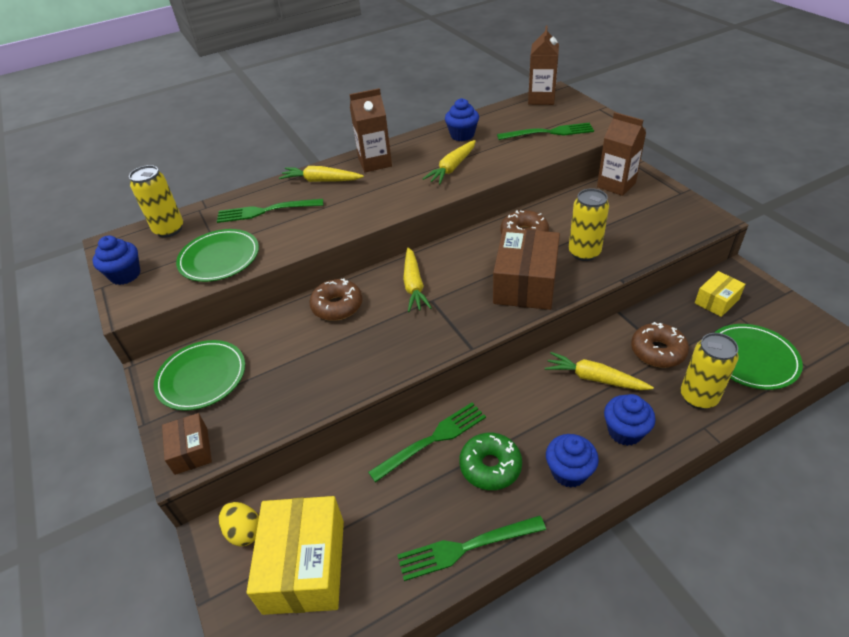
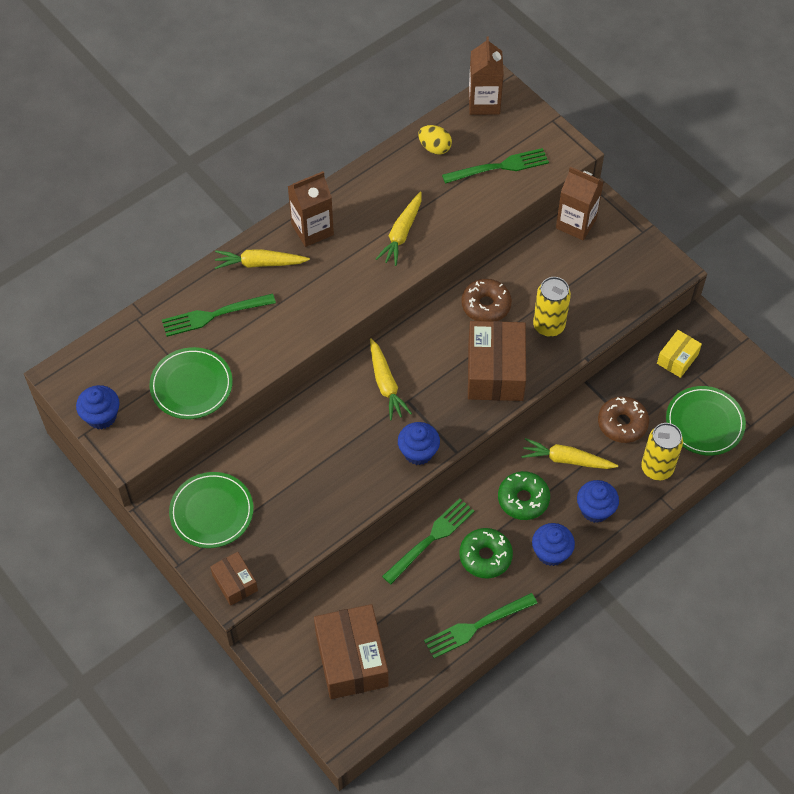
camera: 15 degrees left, 15 degrees up
(169, 229) = (117, 351): yellow can -> none
(244, 531) = (291, 641): yellow egg -> yellow egg (434, 148)
(305, 565) = (351, 659): yellow box -> brown box
(337, 306) = (315, 417): brown donut -> none
(462, 135) = (402, 176): blue cupcake -> blue cupcake (418, 452)
(542, 411) = (523, 499): none -> green donut

